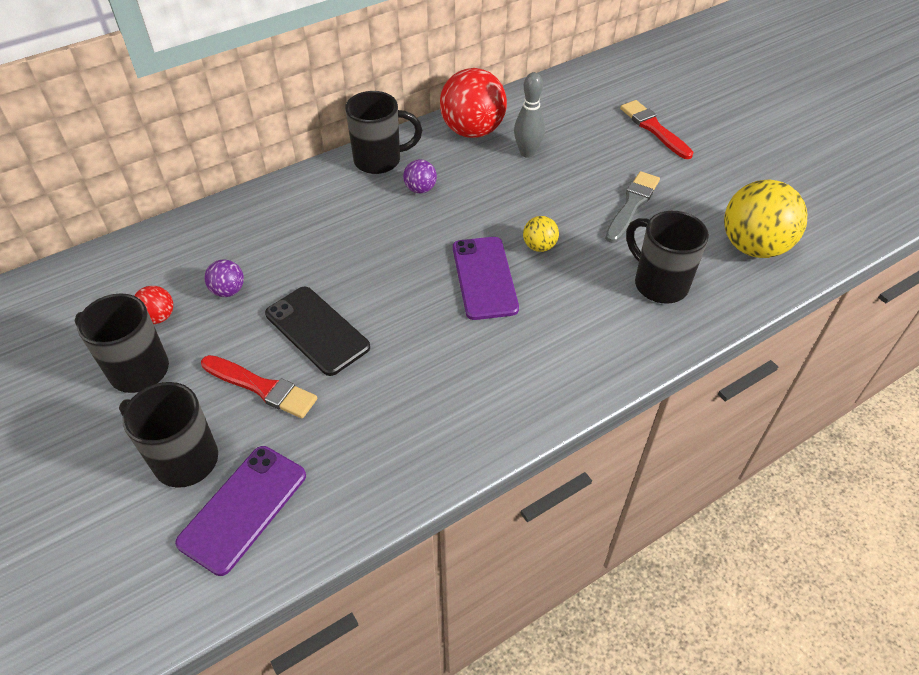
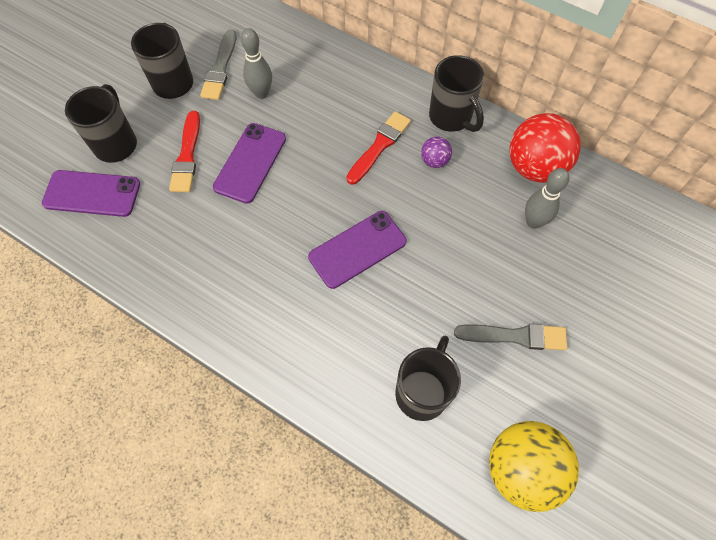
camera: 65 degrees right, 15 degrees up
(158, 317) = (220, 68): red ball -> grey brush
(228, 291) = (261, 93): purple ball -> grey bowling pin
(317, 330) = (250, 163): black phone -> purple phone
(539, 246) = (416, 277): yellow ball -> none
(654, 128) = (647, 321): red brush -> red brush (379, 146)

